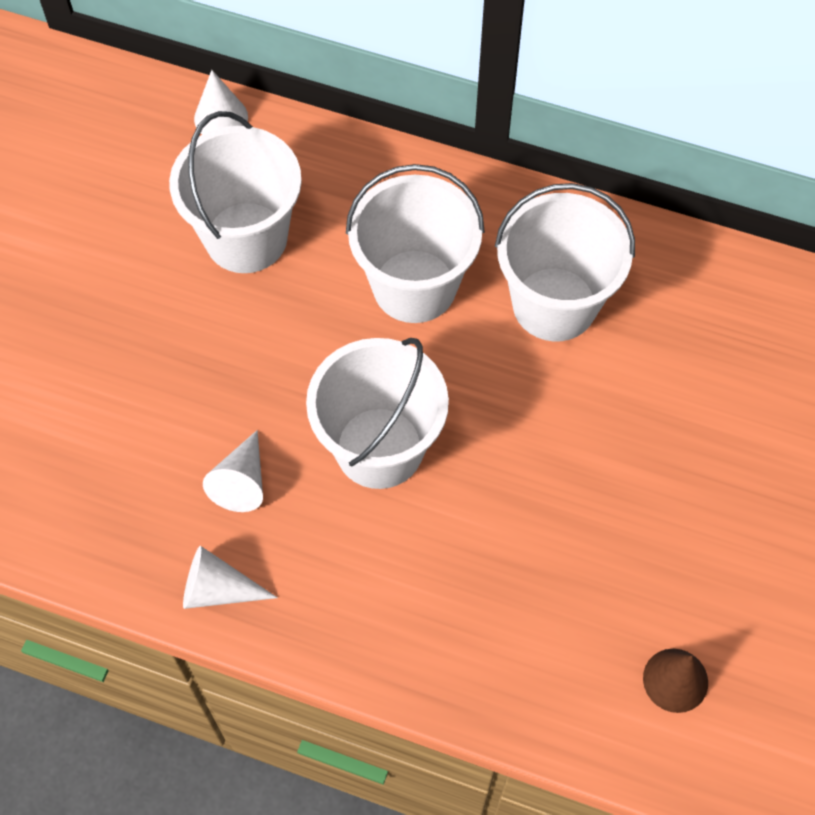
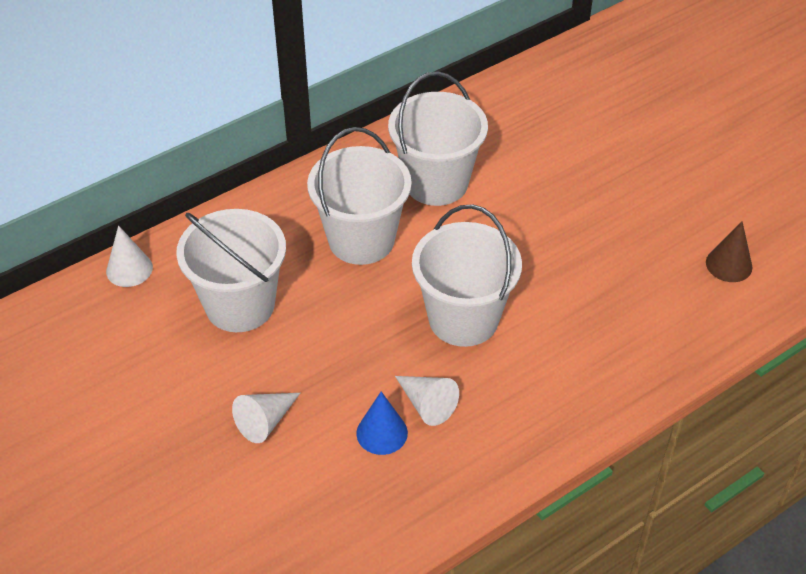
camera: 55 degrees left, 15 degrees down
(178, 462) = (382, 433): none -> blue cone
(218, 589) = (498, 459): white cone -> white cone (265, 421)

